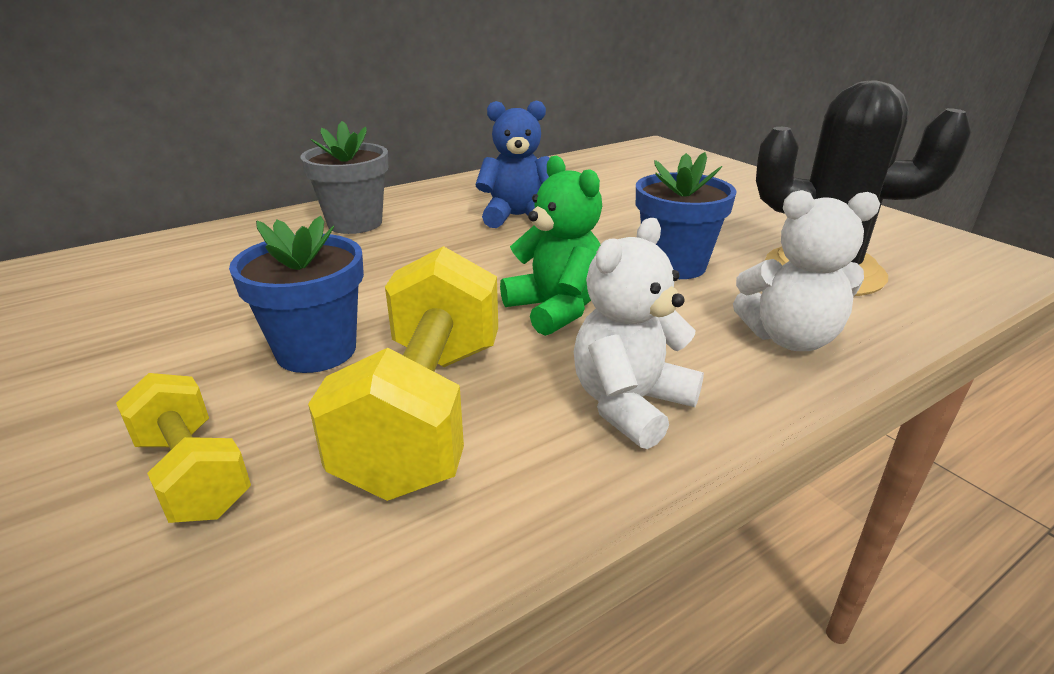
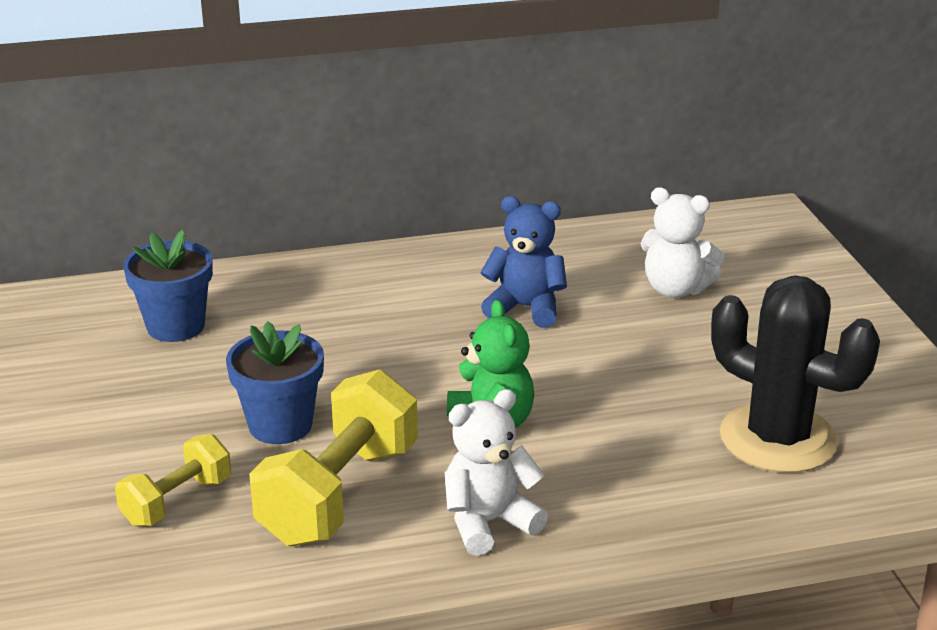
camera: 20 degrees right, 0 degrees up
(193, 474) = (177, 501): yellow dumbbell -> yellow dumbbell turned 60 degrees clockwise
(355, 223) = (361, 287): grey flower pot -> none
(674, 265) = (635, 402): blue flower pot -> blue flower pot (175, 326)
(789, 338) = (668, 499): white teddy bear -> white teddy bear (675, 289)

